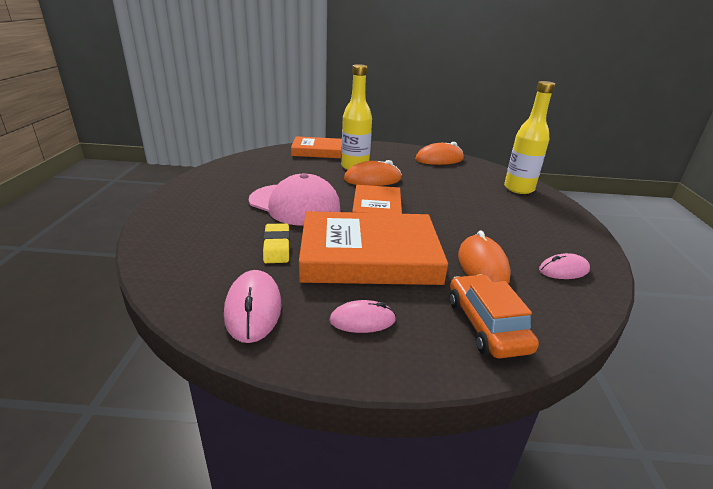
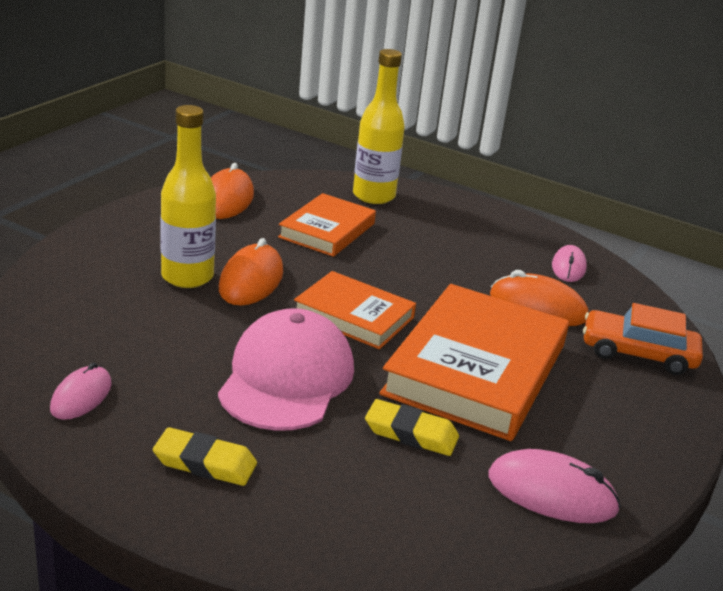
camera: 65 degrees left, 0 degrees up
(208, 202) = (205, 463): none -> yellow eraser
(295, 205) = (287, 378): pink cap -> pink cap turned 45 degrees counterclockwise
(317, 151) = (74, 284): orange book -> orange book (327, 230)
(362, 320) = (603, 422): pink mouse -> pink mouse (81, 396)

